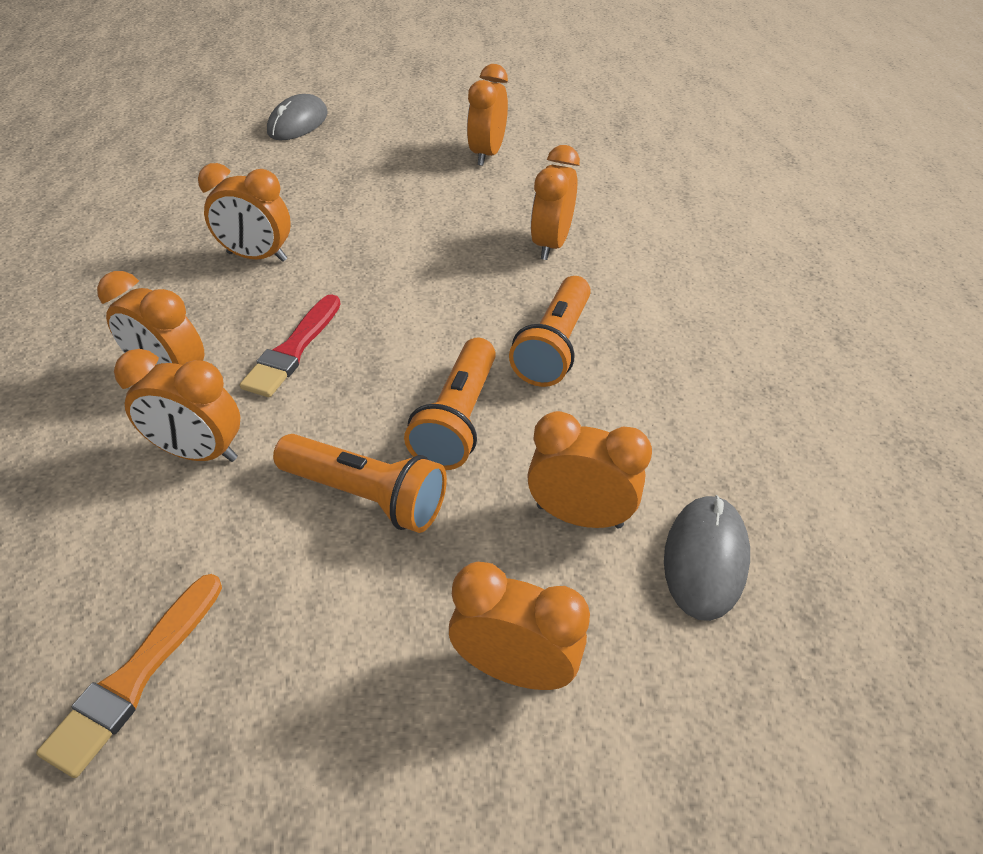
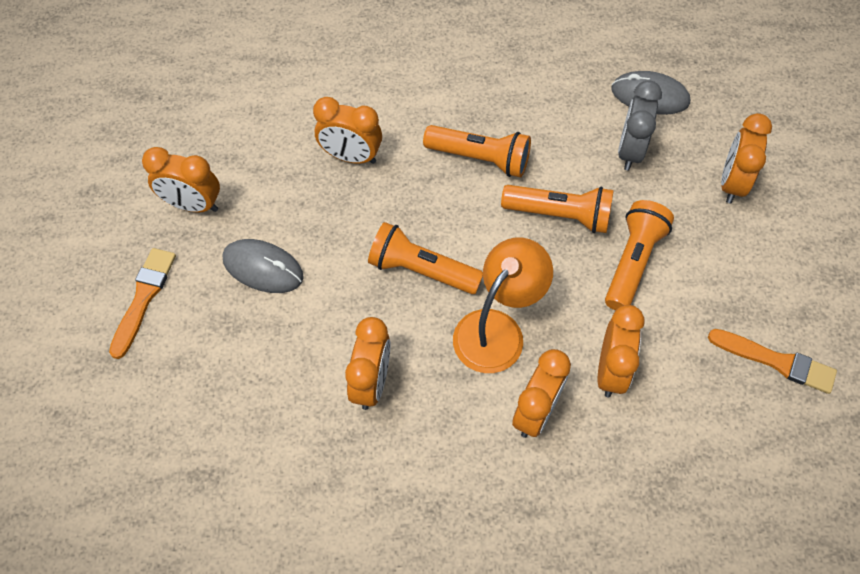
camera: 90 degrees left, 15 degrees up
(293, 350) = (497, 329): red brush -> orange lamp
(298, 123) = (101, 394): grey mouse -> grey mouse (263, 268)
(387, 136) = (143, 298): none -> orange brush
(388, 293) = (421, 270): none -> orange flashlight
(579, 516) = (630, 151): orange clock -> grey clock

